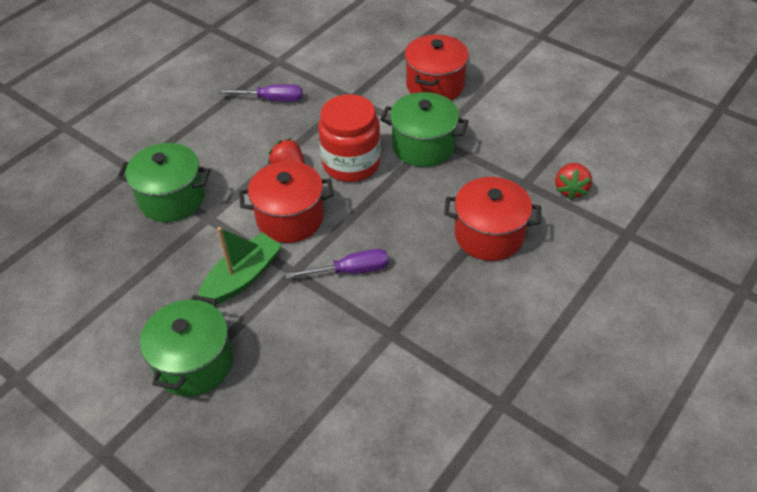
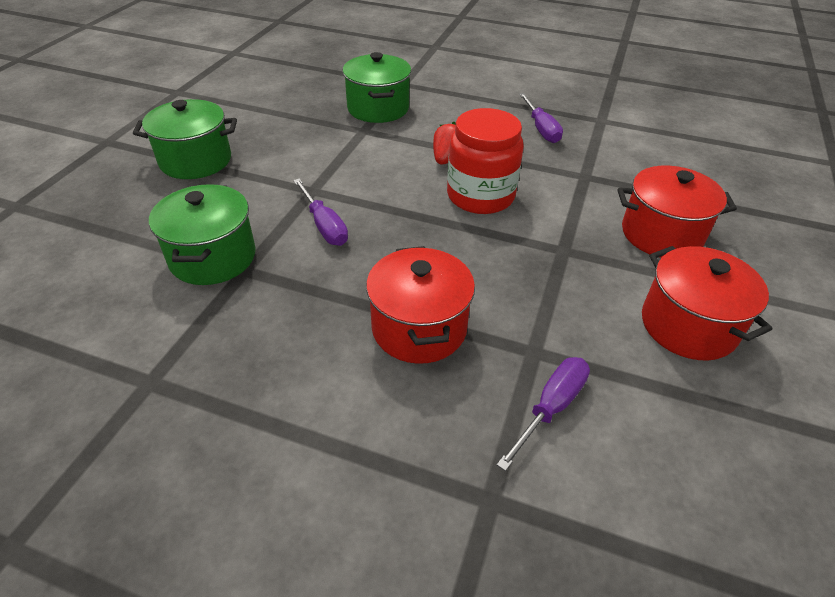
camera: 70 degrees right, 5 degrees down
(242, 278) = (296, 163): green boat -> none
(290, 218) = (382, 173): red pot -> red pot (688, 326)
(423, 146) = (543, 244): green pot -> green pot (213, 257)
(570, 189) = (551, 408): red strawberry -> purple screwdriver

